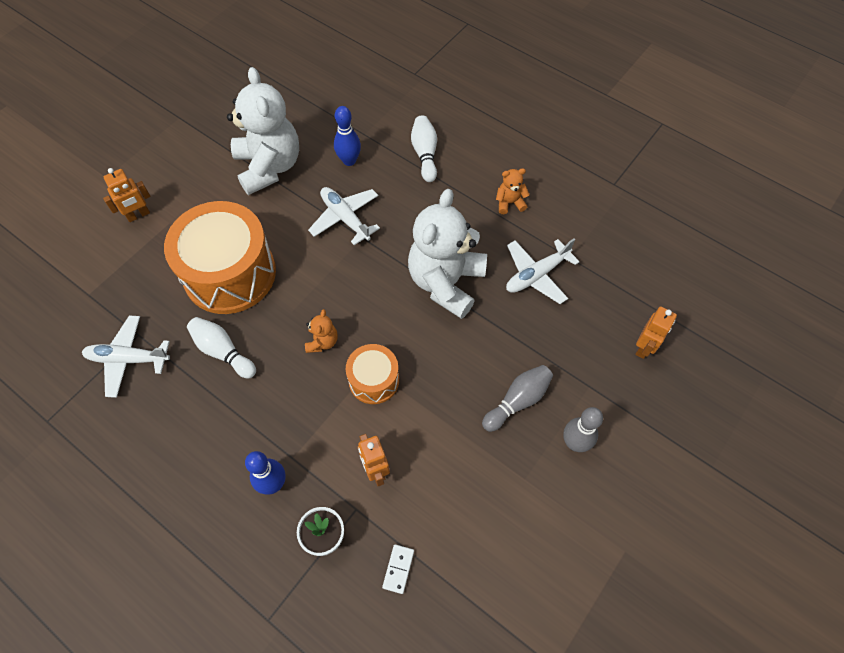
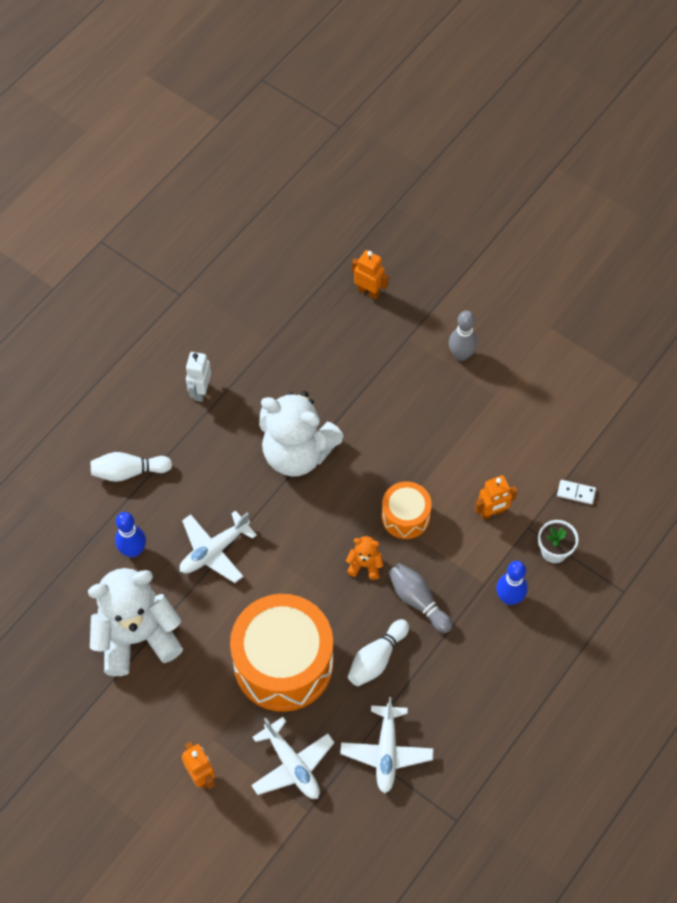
camera: 90 degrees left, 0 degrees up
(509, 203) = (200, 391): orange teddy bear -> white robot
(517, 401) = (423, 396): grey bowling pin -> grey bowling pin (418, 601)
(537, 275) = (290, 372): white plane -> white plane (292, 765)

